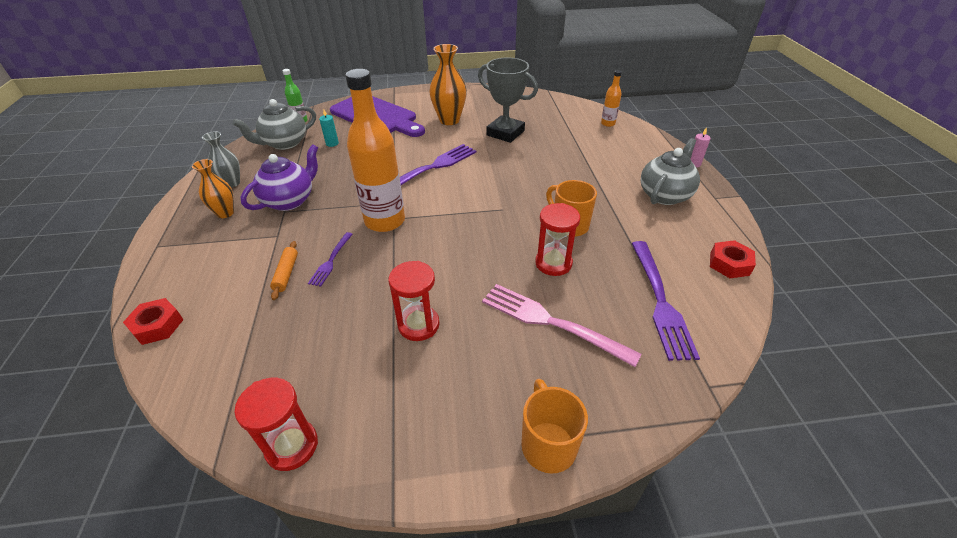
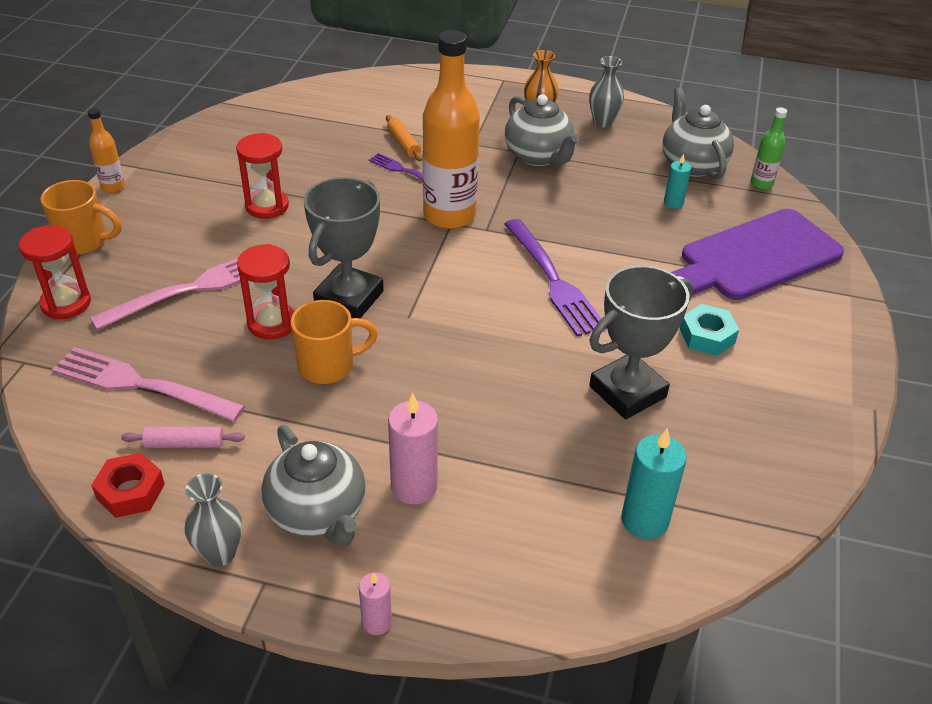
camera: 110 degrees right, 0 degrees up
(157, 326) = (384, 81): red nut -> none
(286, 273) = (404, 143): orange rolling pin -> orange rolling pin turned 45 degrees clockwise
(290, 200) = (539, 156): purple teapot -> grey teapot
(292, 446) = (207, 131): red hourglass -> red hourglass (66, 303)
(449, 120) = (707, 336): orange vase -> turquoise nut
(503, 238) = (349, 298): none -> grey trophy
(576, 119) = (644, 520): none -> turquoise candle
(608, 123) = (602, 566): orange bottle -> orange bottle (113, 186)
(619, 173) = (414, 486): none -> pink candle
(660, 301) = (141, 385): purple fork -> pink fork
(678, 258) = (185, 443): none -> pink rolling pin
(720, 216) = (220, 553): none -> grey vase

